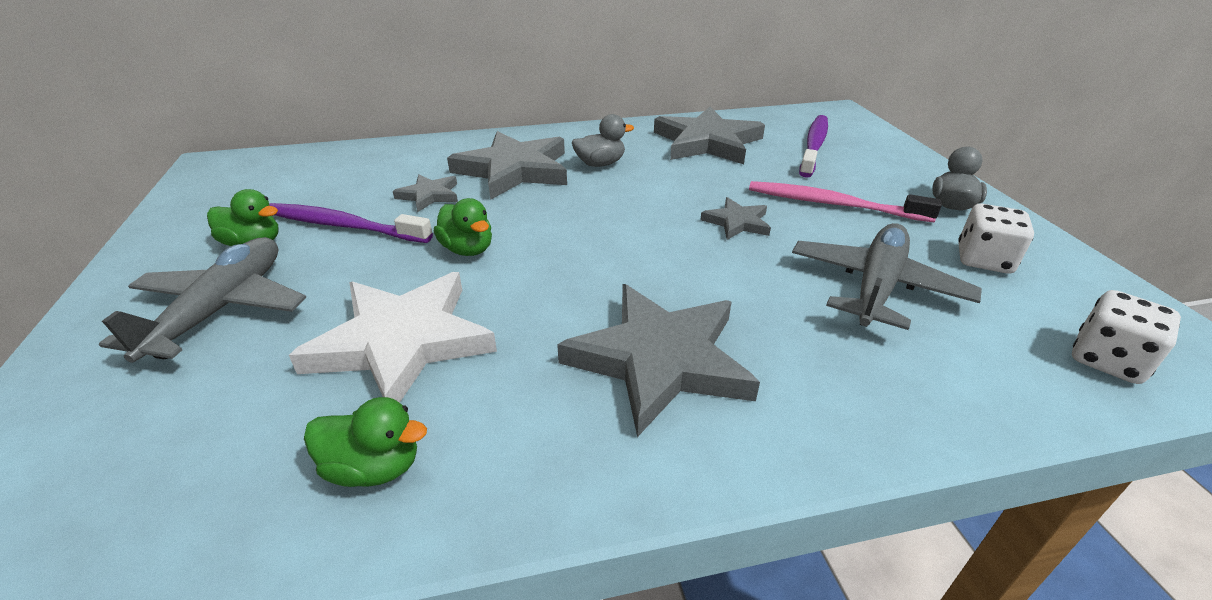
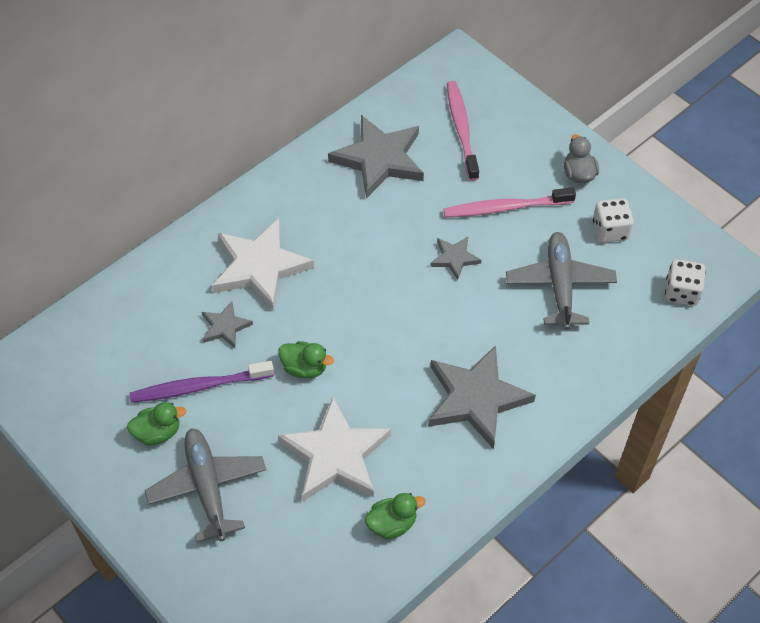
camera: 30 degrees left, 20 degrees up
(514, 170) = (260, 267): grey star -> white star
(600, 164) = (318, 228): grey duck -> none
(814, 146) = (461, 129): purple toothbrush -> pink toothbrush

